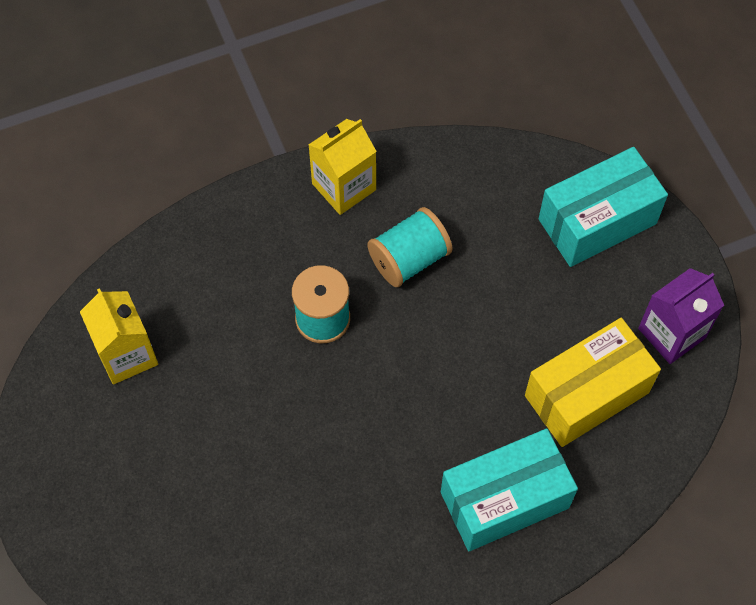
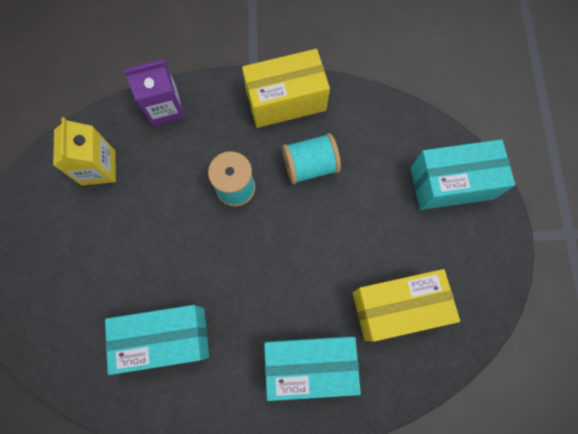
camera: 20 degrees right, 10 degrees up
(309, 534) = (166, 338): none -> turquoise box
(344, 187) = (286, 100): yellow carton -> yellow box
(671, 333) = (475, 284): purple carton -> purple carton (165, 108)

